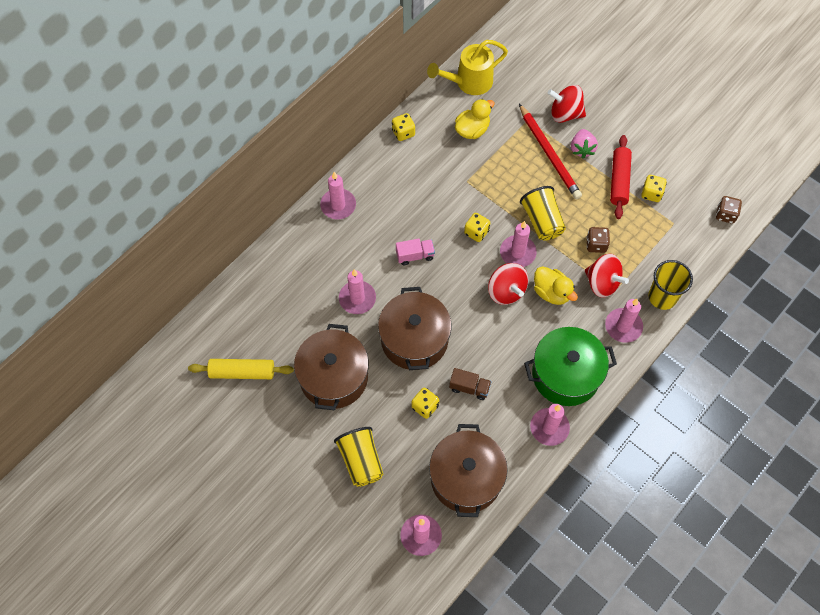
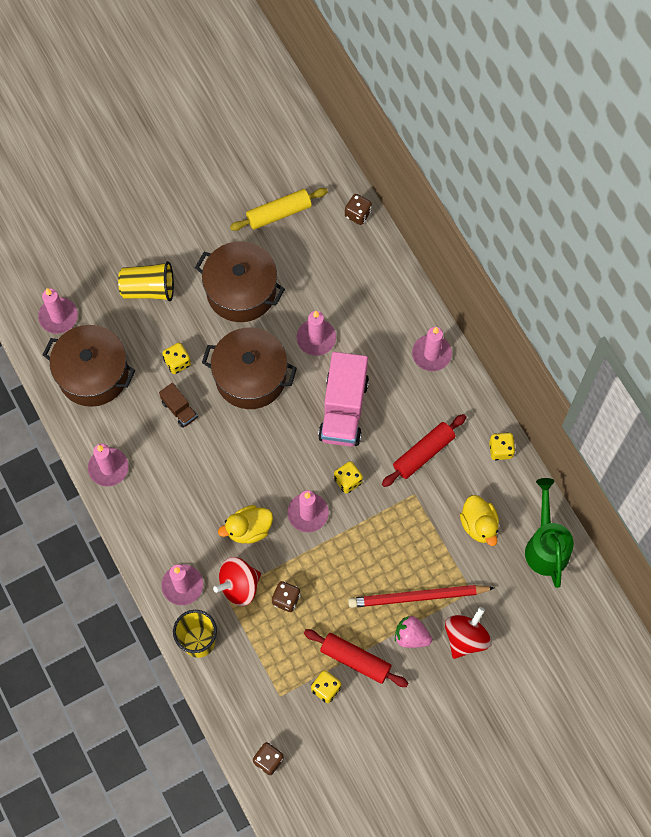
camera: 110 degrees right, 5 degrees up
(221, 304) = (358, 214): none -> brown dice
(242, 372) = (279, 213): yellow rolling pin -> yellow rolling pin turned 45 degrees clockwise
(415, 255) = (343, 409): pink truck -> pink truck, size x2.08
(429, 185) = (423, 453): none -> red rolling pin
(469, 82) = (546, 546): yellow watering can -> green watering can
(469, 387) = (179, 409): brown truck -> brown truck turned 75 degrees counterclockwise
(506, 291) = (268, 484): red spinning top -> none
(542, 221) = (335, 554): yellow cup -> none
(566, 374) = (155, 506): green pot -> none

